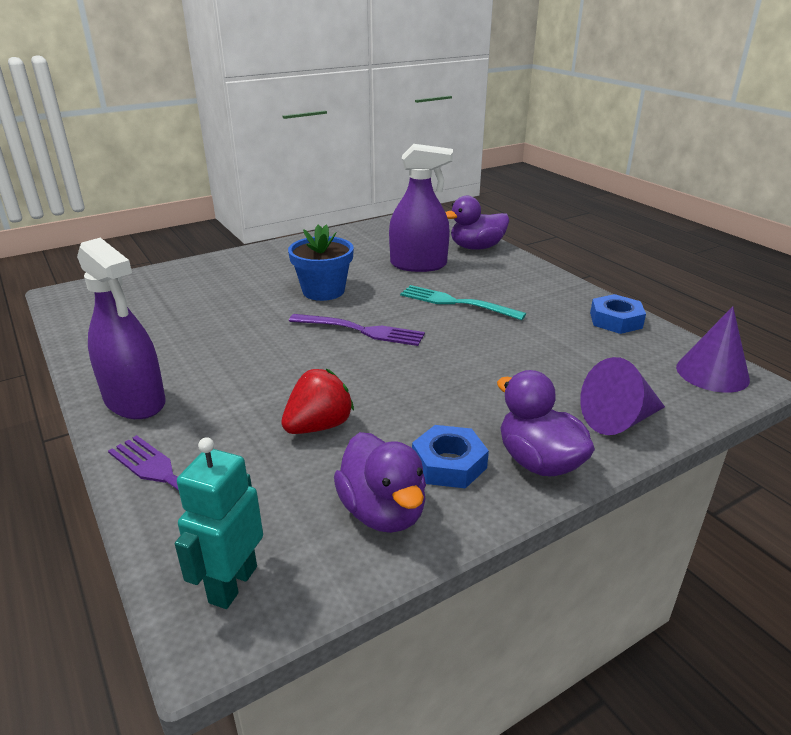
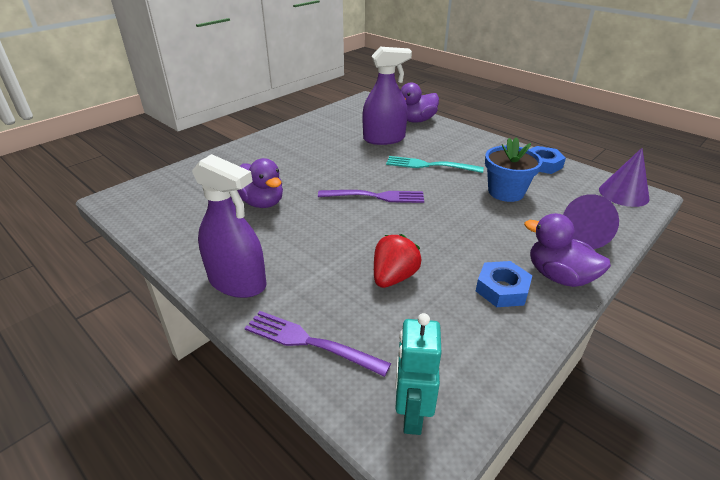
camera: 15 degrees left, 5 degrees up
(323, 291) = (327, 168): blue flower pot -> blue flower pot (506, 192)
(383, 512) = (481, 334): purple duck -> purple duck (262, 202)

